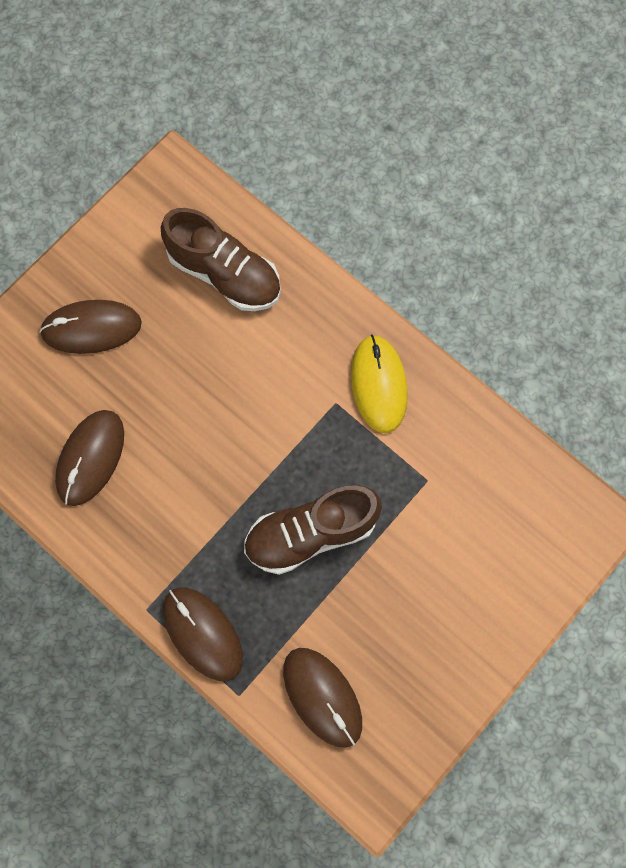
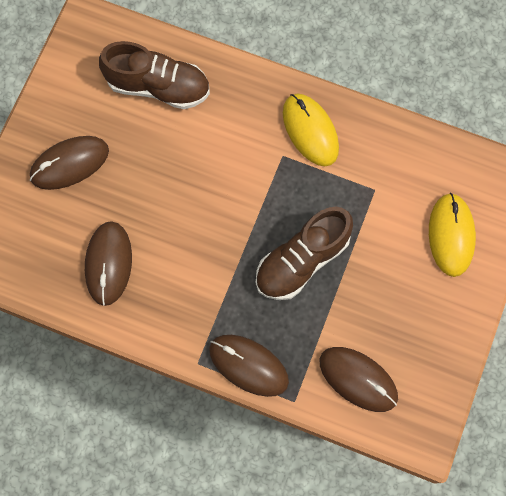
camera: 20 degrees left, 0 degrees up
(497, 566) = (451, 235): none -> yellow mouse

